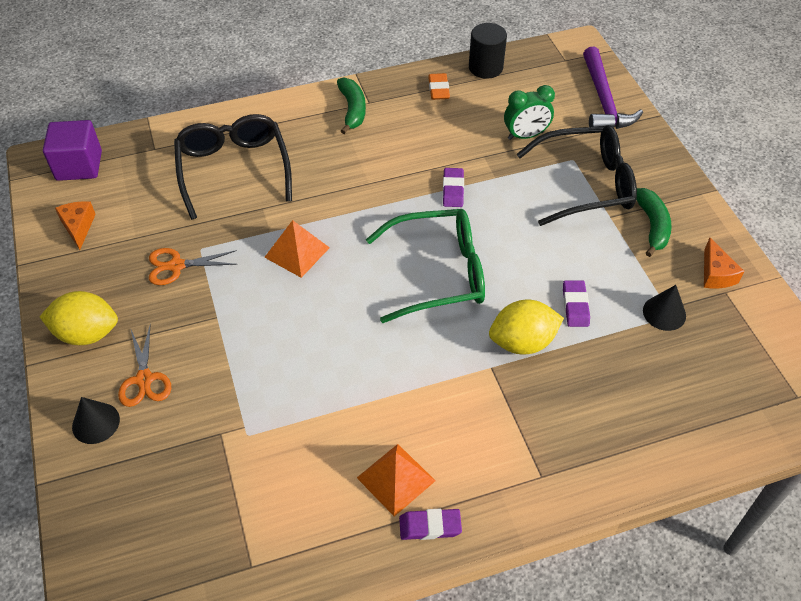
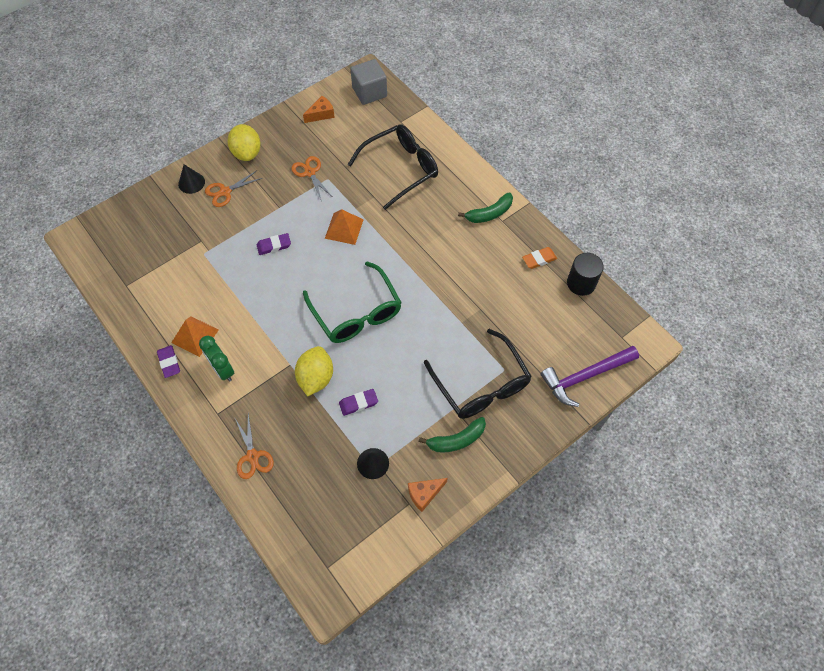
camera: 70 degrees right, 10 degrees up
(79, 165) = (369, 92): purple cube -> grey cube
(453, 190) = (437, 299): purple eraser -> purple eraser (274, 245)
(522, 342) = (316, 378): yellow lemon -> yellow lemon turned 45 degrees clockwise
(525, 135) = (515, 331): green clock -> green clock (223, 369)
(622, 445) = (253, 456): none -> orange scissors

